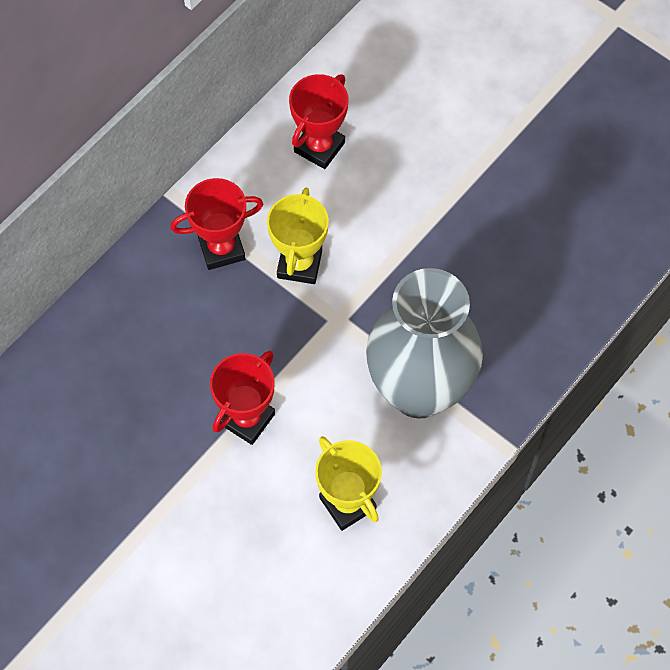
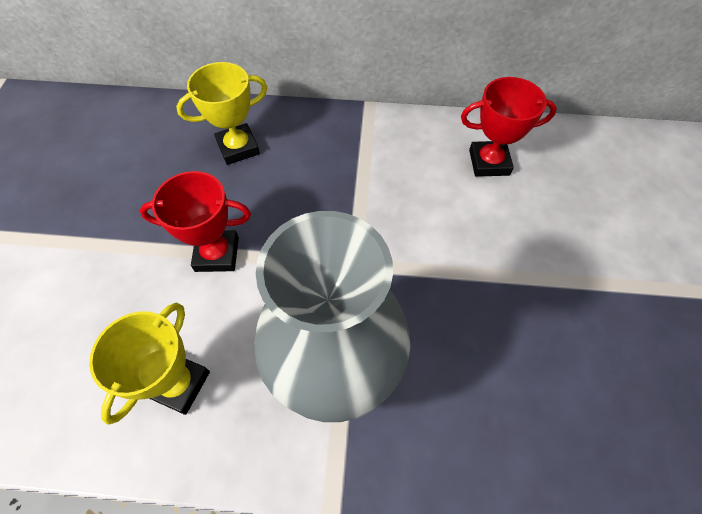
camera: 55 degrees right, 5 degrees down
(221, 249) = (351, 154): red trophy -> none
(299, 264) = (381, 208): yellow trophy -> yellow trophy (238, 148)

